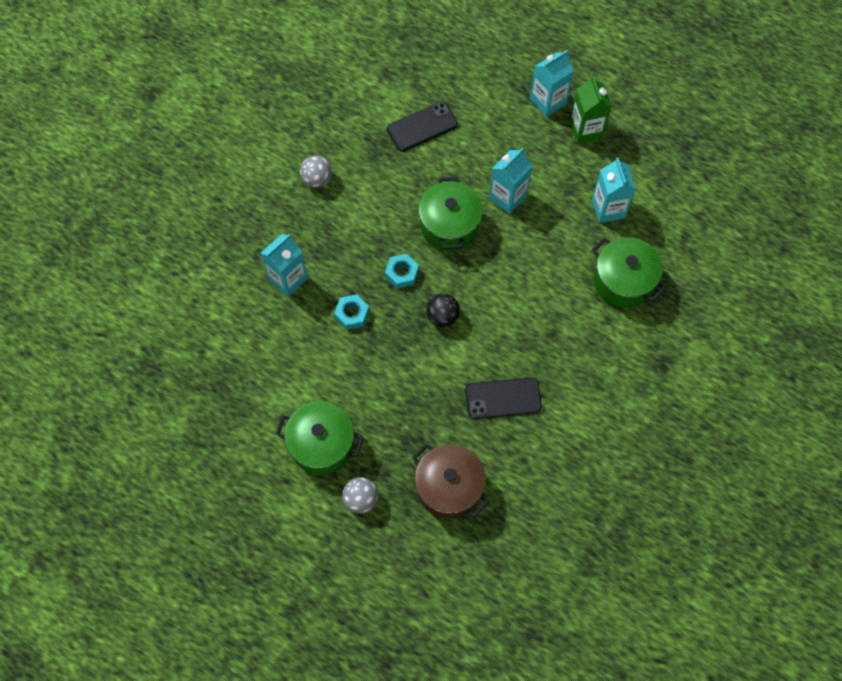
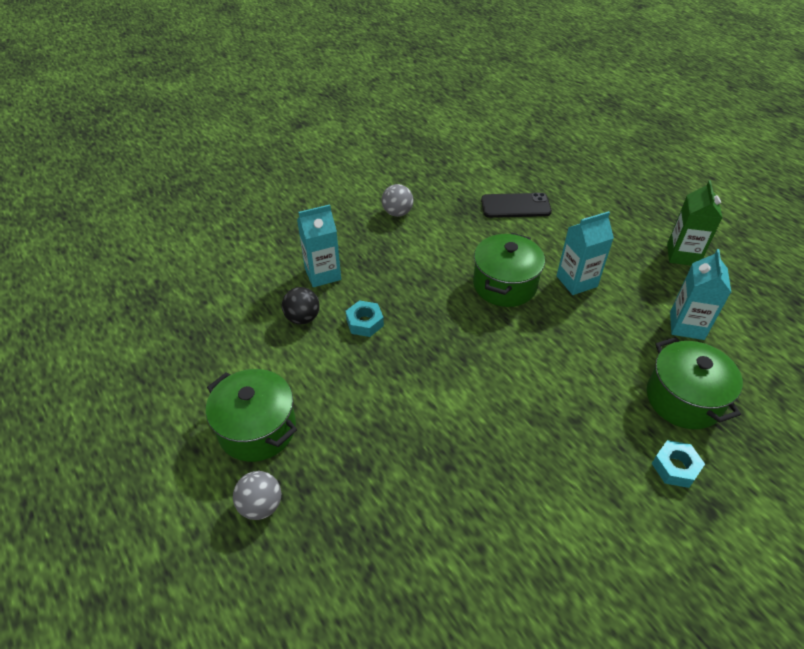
camera: 25 degrees right, 20 degrees down
(402, 273) = (435, 306): turquoise nut -> turquoise nut (675, 467)
(442, 316) = (457, 358): black ball -> black ball (302, 318)
(449, 487) = (370, 539): brown pot -> none
(503, 398) = (486, 465): black phone -> none
(548, 101) = (650, 223): turquoise carton -> none

